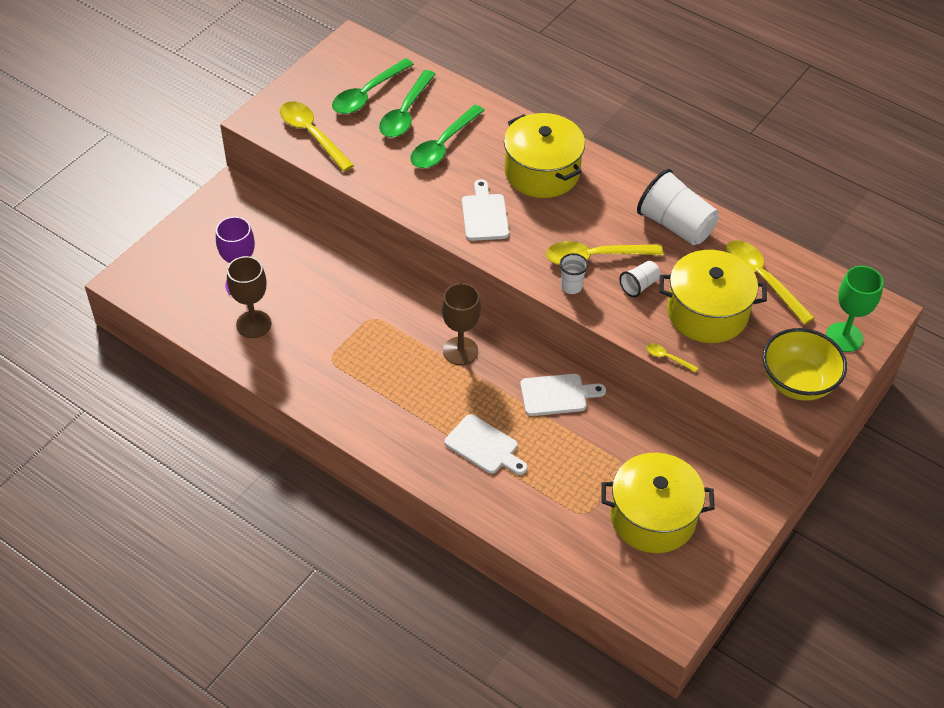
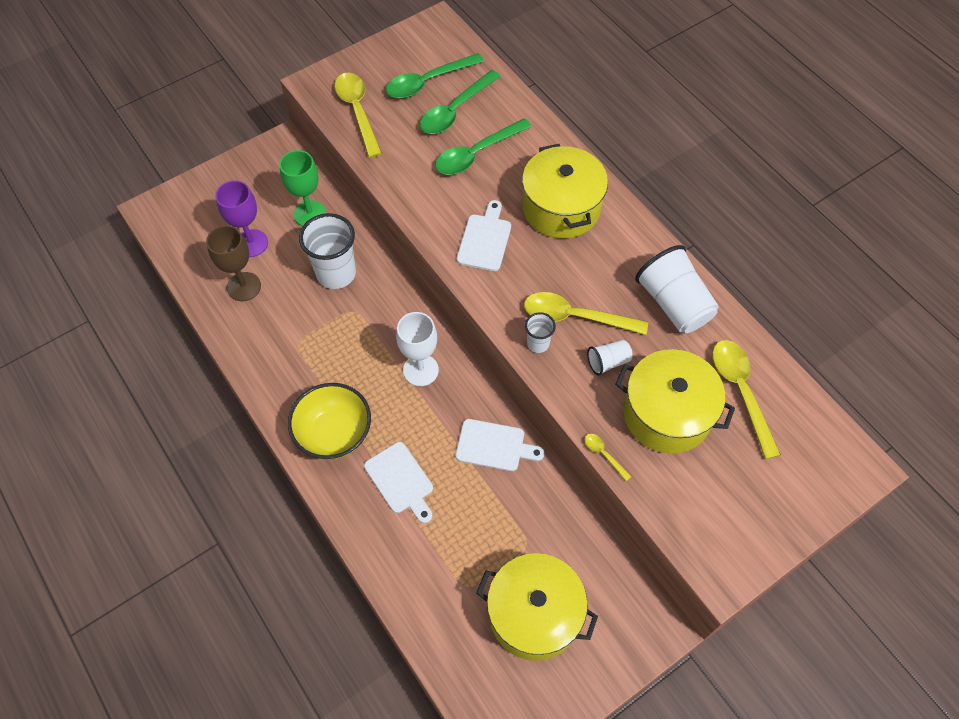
camera: 20 degrees right, 10 degrees up
(340, 290) = (336, 273): none -> white cup
(460, 351) = (420, 370): brown goblet -> white goblet
(797, 382) = (732, 526): yellow bowl -> yellow bowl (334, 434)
(844, 337) = (804, 487): green goblet -> green goblet (310, 214)

